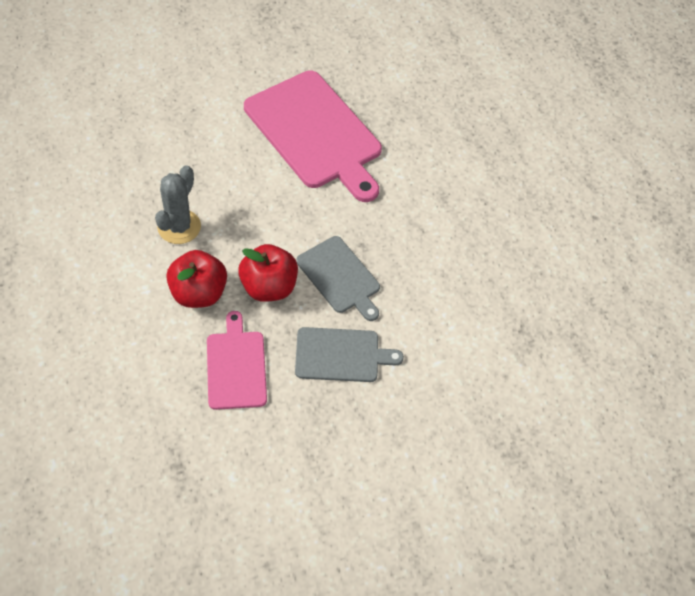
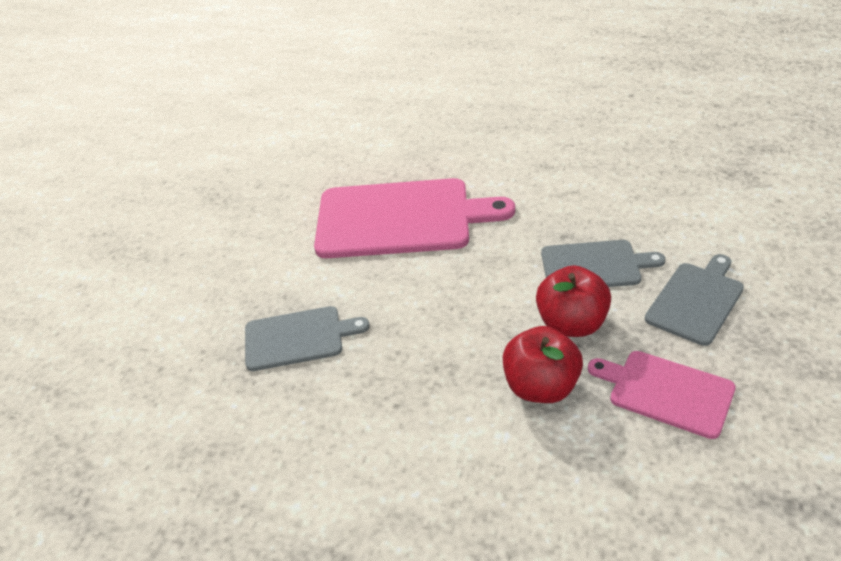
camera: 45 degrees left, 15 degrees down
(161, 138) = (298, 338): none -> grey cutting board
(179, 227) = (434, 369): grey cactus -> none

